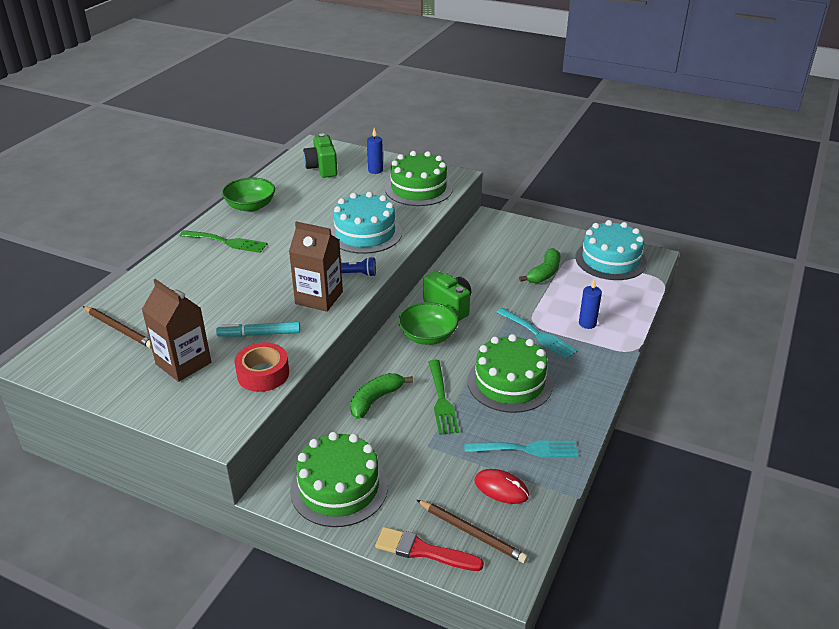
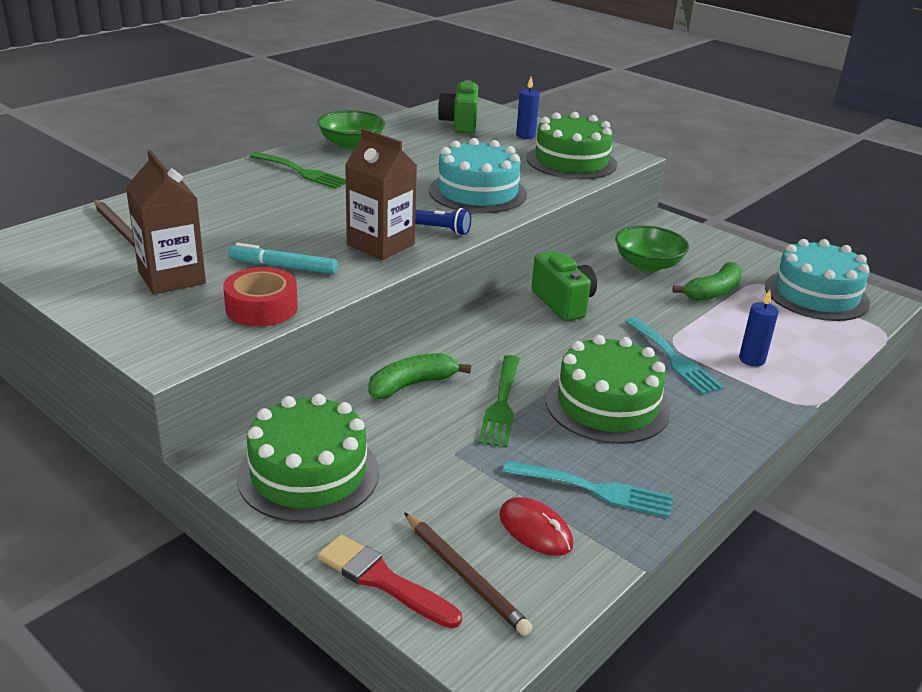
camera: 15 degrees right, 5 degrees down
(428, 336) = (518, 330): green bowl -> green bowl (648, 264)

